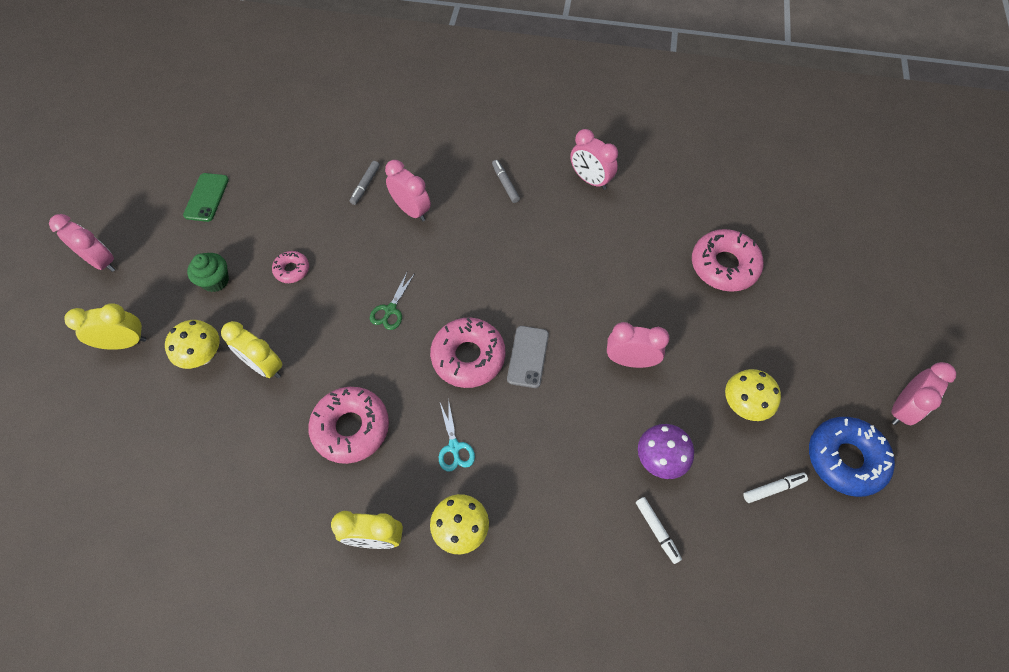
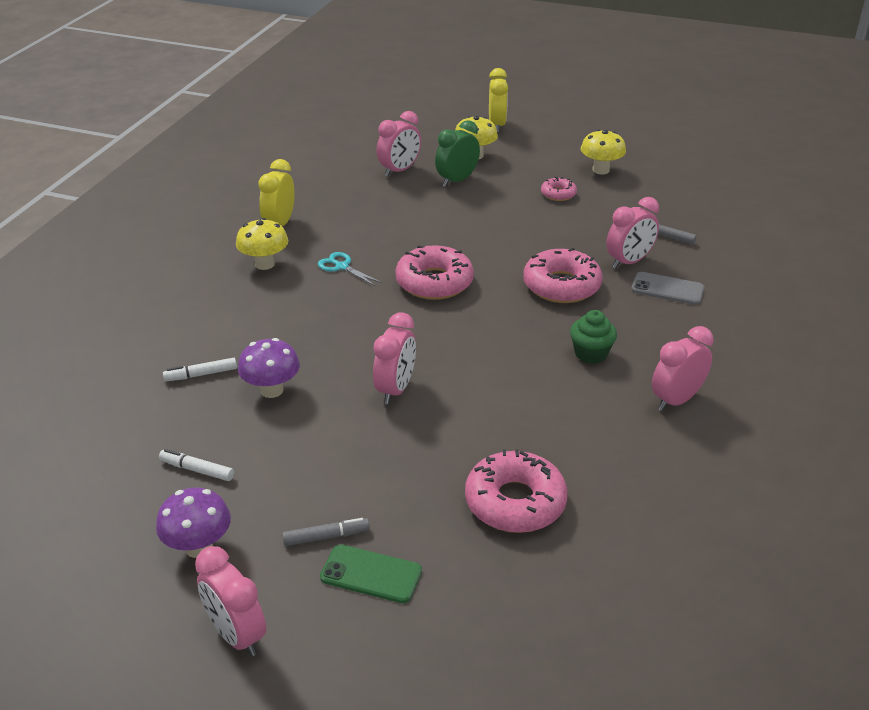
camera: 100 degrees right, 25 degrees down
(101, 262) = (579, 114): pink clock -> pink clock (399, 170)
(206, 197) = (650, 155): green phone -> green phone (371, 574)
(215, 281) = (551, 159): green cupcake -> green cupcake (591, 353)
(264, 366) = (457, 180): yellow clock -> green clock
(351, 428) = (382, 217): pink donut -> pink donut (561, 285)
(390, 310) = (501, 242): green scissors -> none
(454, 447) = (342, 267): turquoise scissors -> turquoise scissors turned 45 degrees clockwise
(505, 184) = (668, 329): grey marker -> grey marker (325, 537)
(528, 356) = (423, 318): grey phone -> grey phone (667, 289)
(743, 405) = (306, 471): yellow mushroom -> yellow mushroom (600, 170)
(773, 488) = (197, 470): white marker -> white marker turned 120 degrees clockwise
(845, 459) = (198, 547): blue donut -> purple mushroom

